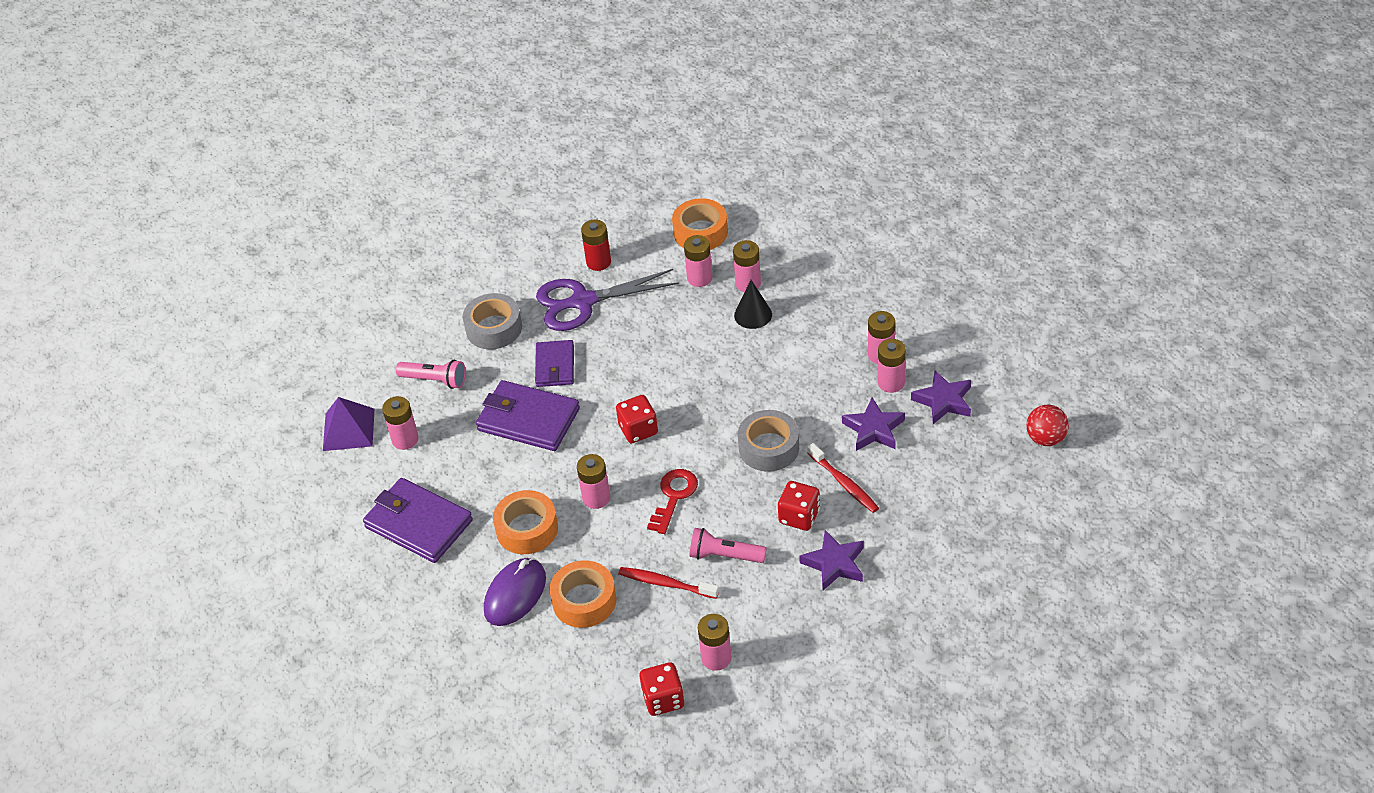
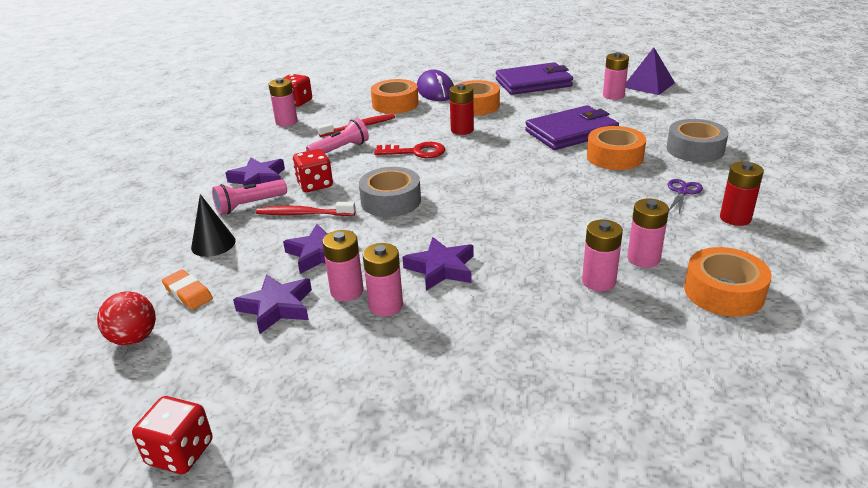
camera: 130 degrees right, 15 degrees down
(435, 380) = (661, 117): pink flashlight -> pink flashlight (249, 205)
(555, 366) = (614, 157): purple wallet -> orange tape
(583, 302) = (682, 192): purple scissors -> purple scissors, size x0.44
(596, 498) = (462, 130): pink battery -> red battery
(638, 430) = (497, 162): red dice -> red dice (180, 453)
(674, 496) = (416, 152): red key -> red key turned 60 degrees counterclockwise
(753, 315) = (549, 263): black cone -> black cone (213, 244)
(817, 358) = (441, 268): none -> purple star
(988, 456) = (188, 293): none -> orange eraser

